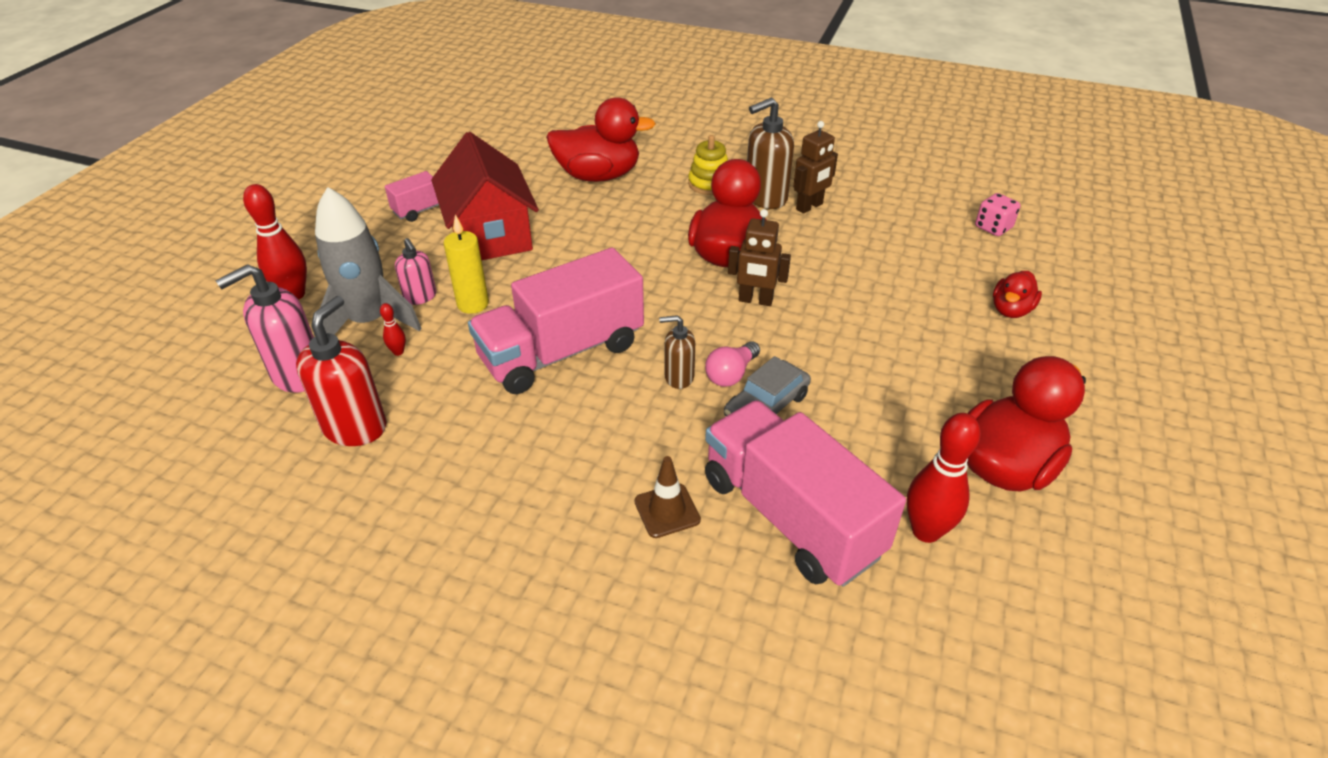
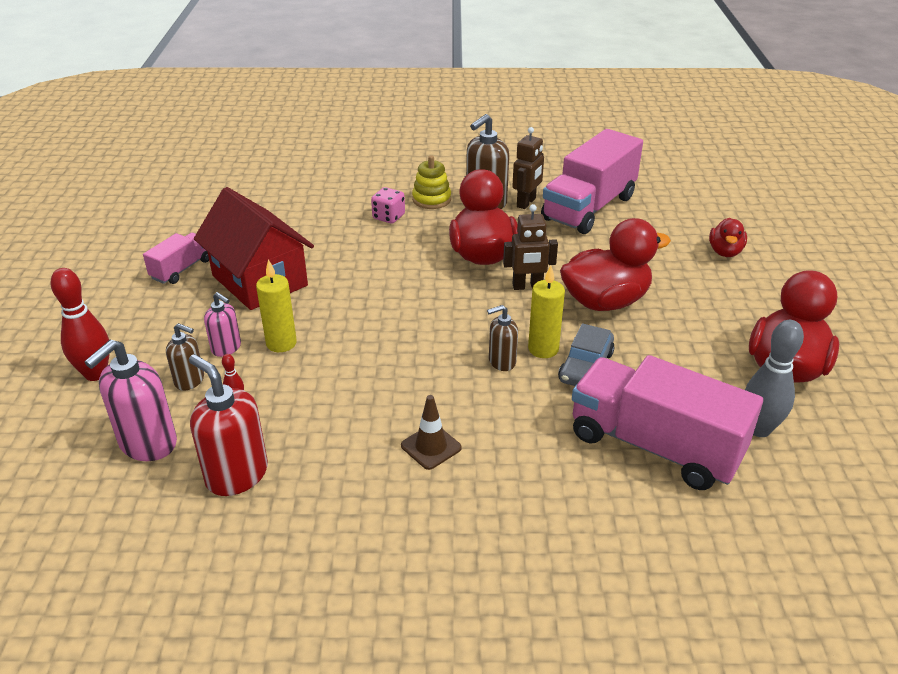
camera: 20 degrees left, 5 degrees down
(355, 427) = (236, 475): red soap dispenser -> red soap dispenser turned 45 degrees counterclockwise
(369, 321) = (190, 380): grey rocket -> brown soap dispenser
(562, 352) = (389, 365): pink truck -> pink truck (589, 208)
(598, 176) = (329, 210): red duck -> red duck (605, 301)
(667, 510) = (556, 468): brown traffic cone -> brown traffic cone (431, 447)
(731, 374) = (543, 349): pink light bulb -> yellow candle
(926, 531) = (758, 429): red bowling pin -> grey bowling pin
(993, 227) = (677, 192): pink dice -> pink dice (388, 217)

